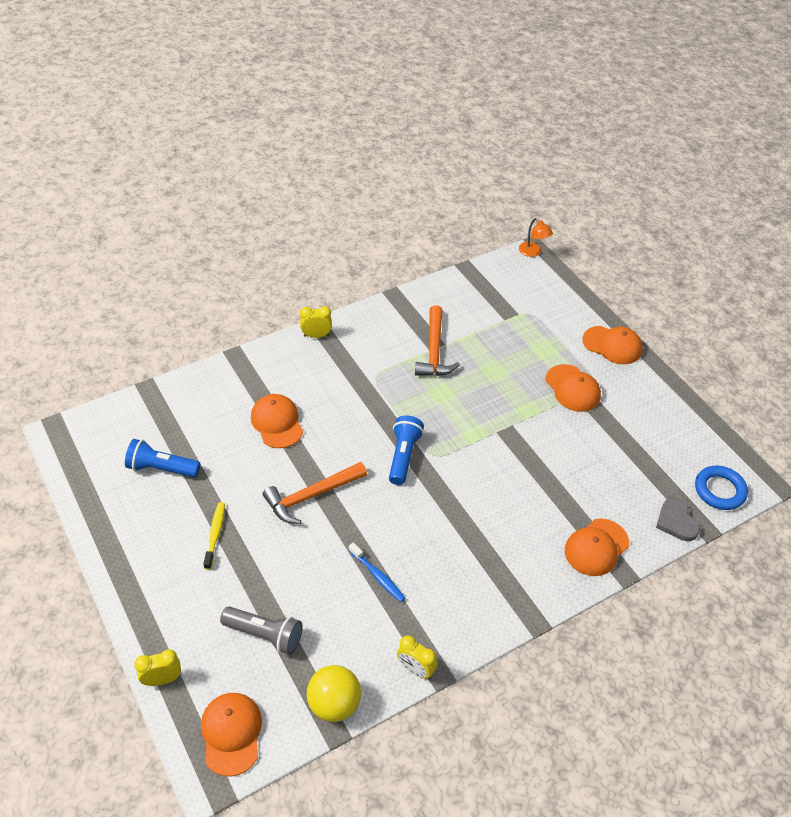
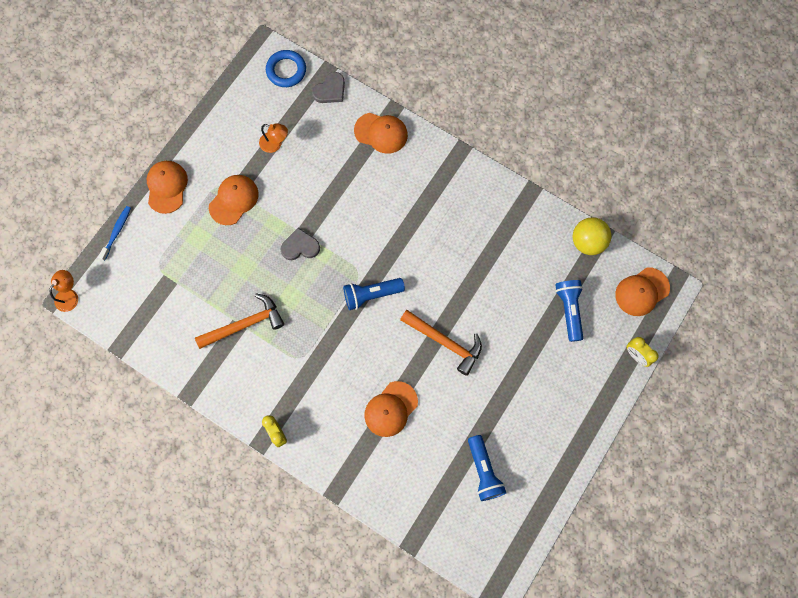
camera: 115 degrees left, 25 degrees up
(215, 534) = (516, 391): yellow toothbrush -> none
(265, 635) = (569, 310): grey flashlight -> blue flashlight
(378, 576) = (484, 261): blue toothbrush -> blue toothbrush (117, 232)
(415, 669) = (536, 206): yellow clock -> none
(491, 420) = (300, 246): none -> grey heart
(624, 445) = (275, 144): none -> orange lamp

